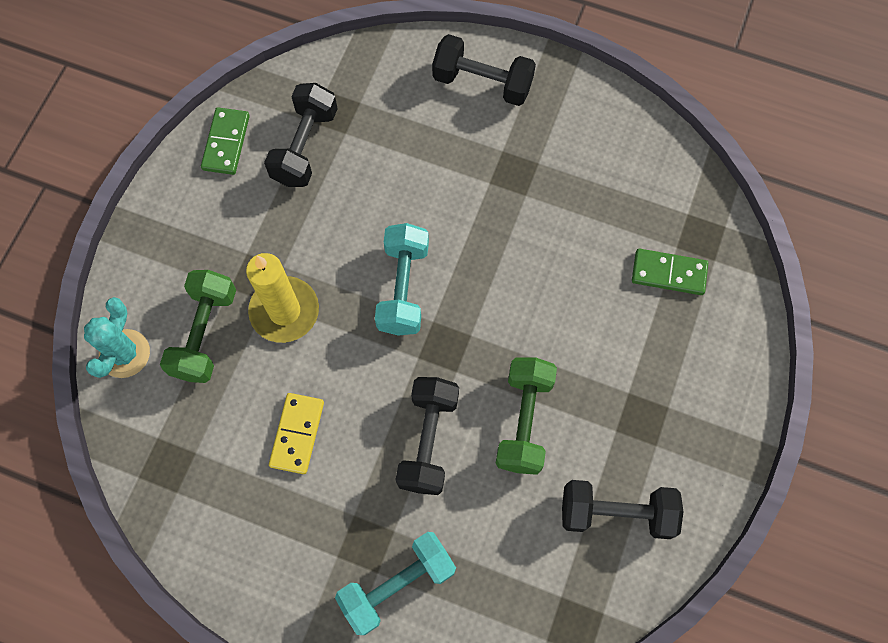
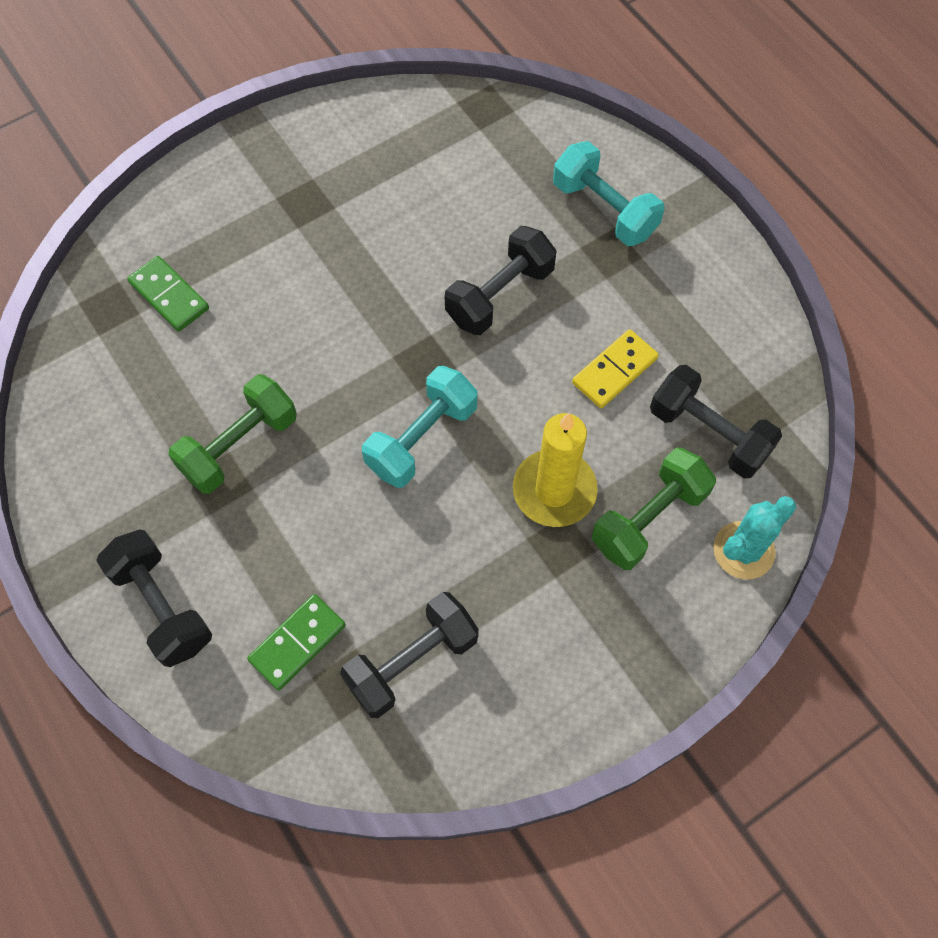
camera: 145 degrees left, 5 degrees down
(226, 143) = (497, 729): green domino -> green domino (297, 643)
(397, 584) = (604, 209): turquoise dumbbell -> turquoise dumbbell turned 45 degrees clockwise
(524, 421) = (404, 260): green dumbbell -> green dumbbell (239, 445)
(616, 512) = (388, 154): black dumbbell -> black dumbbell (708, 433)

